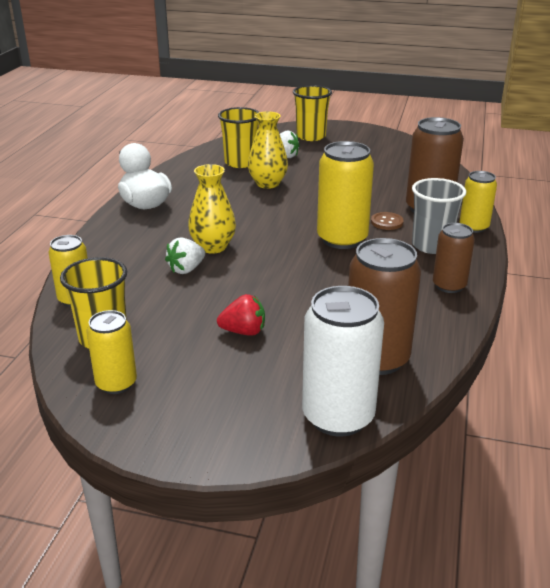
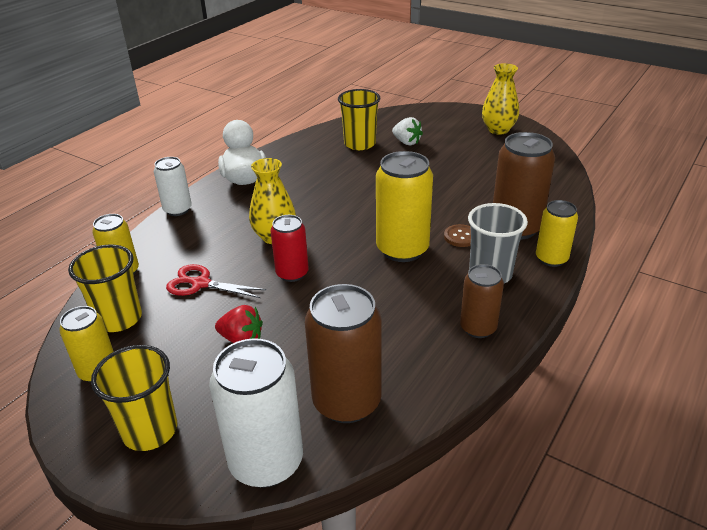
camera: 20 degrees right, 5 degrees up
(93, 239) = (177, 210): none -> white can
(167, 295) = (200, 284): none -> red scissors
(186, 269) = (235, 257): white strawberry -> none
(253, 273) = (292, 273): none -> red can
(267, 184) = (370, 172): yellow vase -> yellow vase (498, 130)
(311, 136) = (447, 122): yellow cup -> yellow cup (150, 430)

